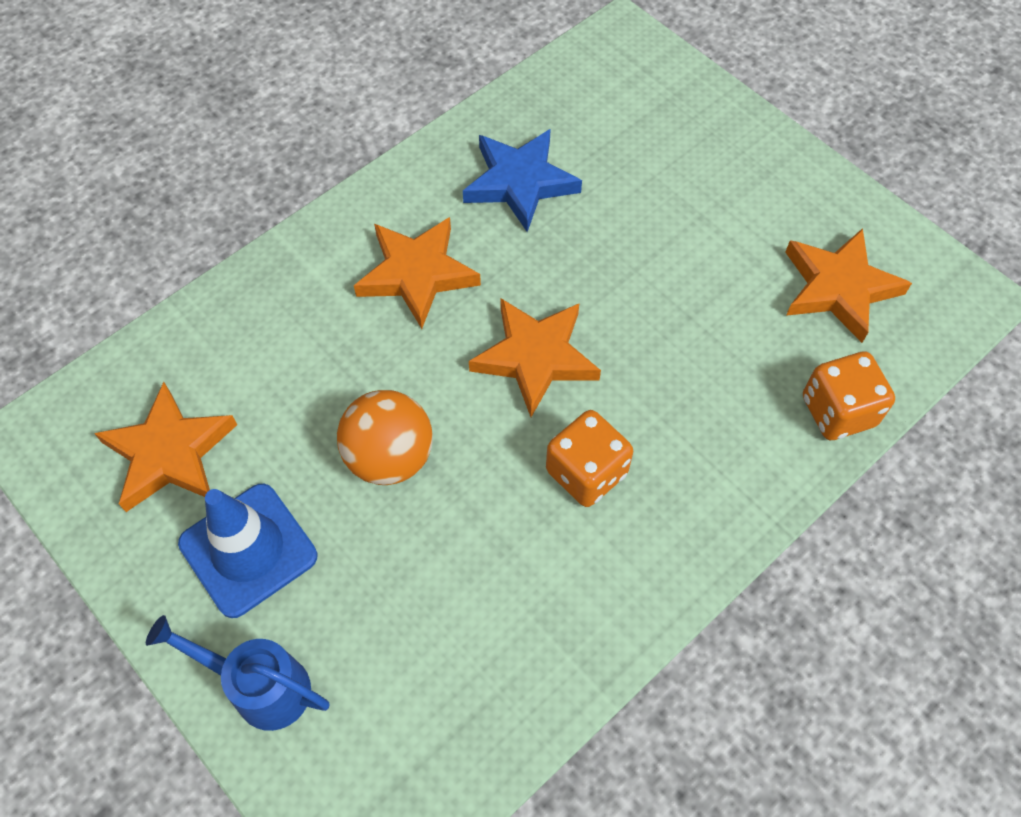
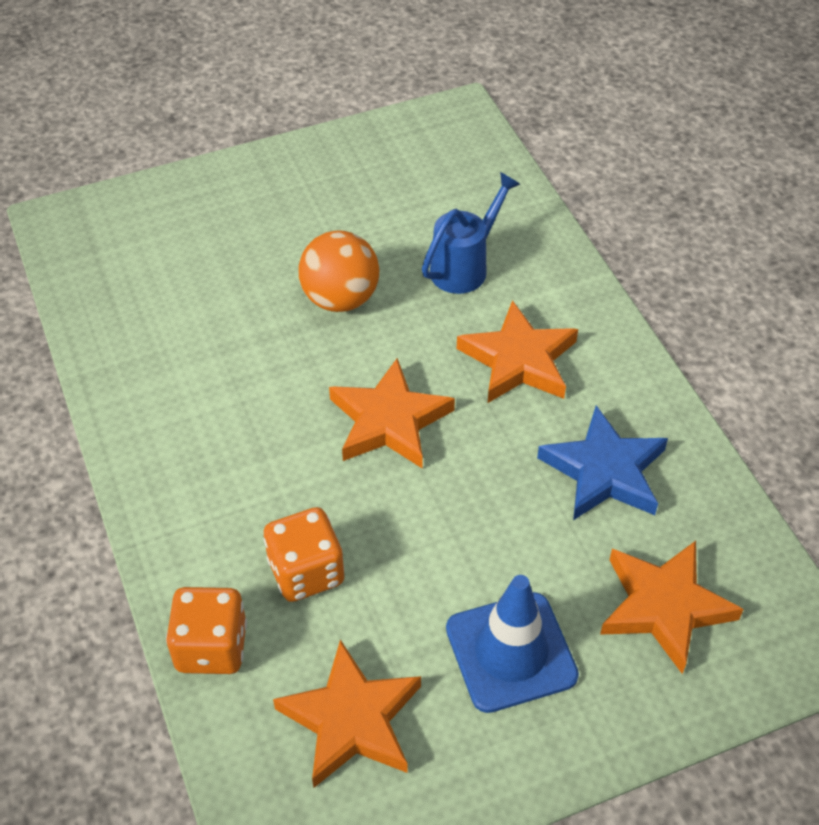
camera: 110 degrees right, 10 degrees down
(169, 453) = (409, 177): orange star -> orange star (664, 606)
(248, 550) = (306, 205): blue traffic cone -> blue traffic cone (511, 652)
(261, 687) = (202, 194): blue watering can -> blue watering can (464, 267)
(586, 472) = (258, 421): orange dice -> orange dice (306, 572)

